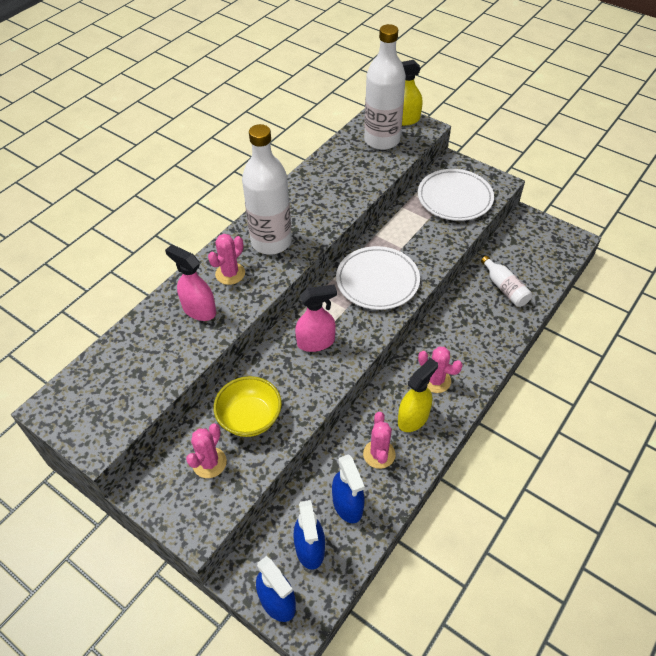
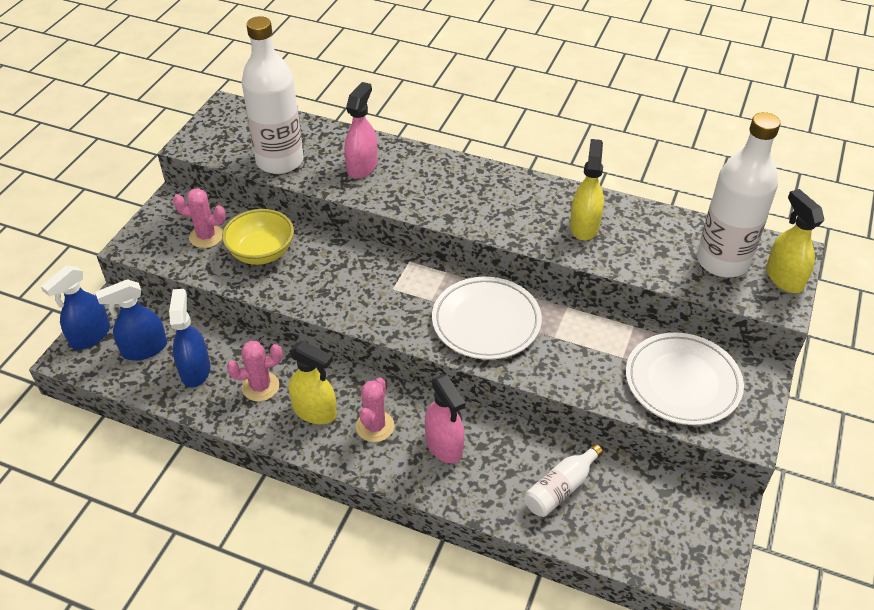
camera: 75 degrees right, 5 degrees down
(230, 273) = (420, 177): pink cactus -> none
(271, 242) = (480, 197): white bottle -> white bottle (280, 161)
(316, 342) = (373, 283): pink spray bottle -> pink spray bottle (444, 445)
(326, 194) = (584, 226): none -> yellow spray bottle
(348, 504) = (195, 370): blue spray bottle -> blue spray bottle turned 120 degrees clockwise

